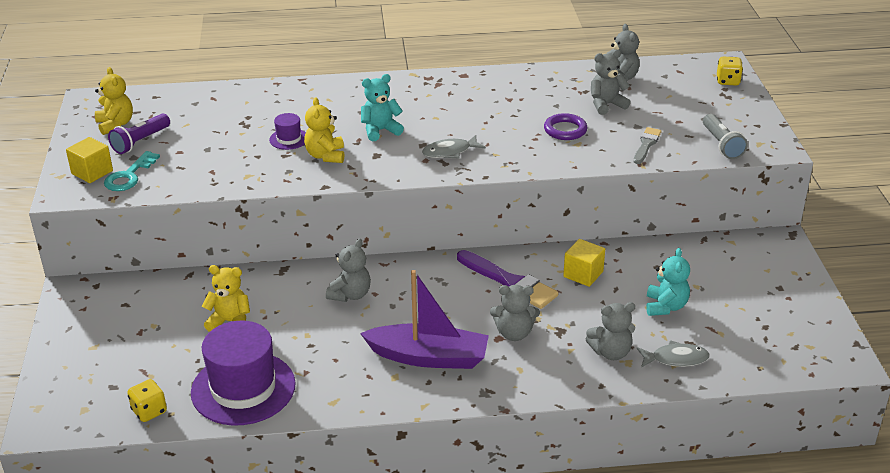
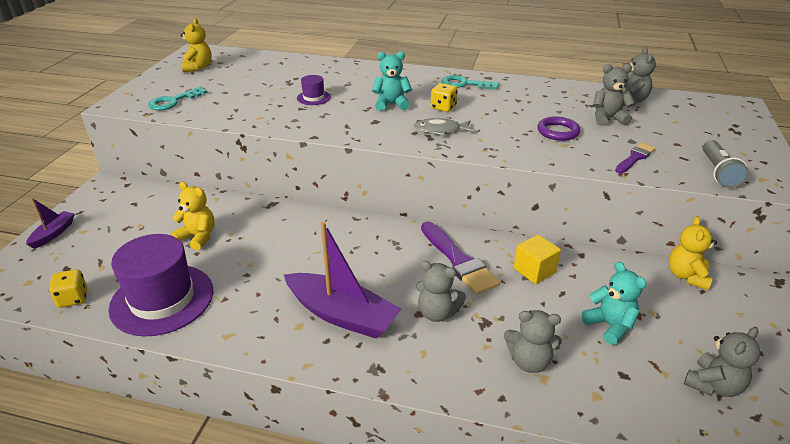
camera: 20 degrees right, 0 degrees up
(62, 357) = (53, 234): none -> purple boat
(92, 172) = (151, 94): yellow cube -> none
(140, 142) = (204, 81): purple flashlight -> none
(326, 156) = (333, 114): yellow teddy bear -> yellow teddy bear (686, 276)
(350, 294) = (310, 238): grey teddy bear -> grey teddy bear (713, 385)
(444, 89) = (465, 84): none -> turquoise key
(646, 144) = (635, 158): grey brush -> purple brush
(665, 306) = (609, 325): turquoise teddy bear -> turquoise teddy bear turned 60 degrees counterclockwise
(676, 359) = (601, 390): grey fish -> none
(728, 81) = (740, 119): yellow dice -> yellow dice (443, 107)

